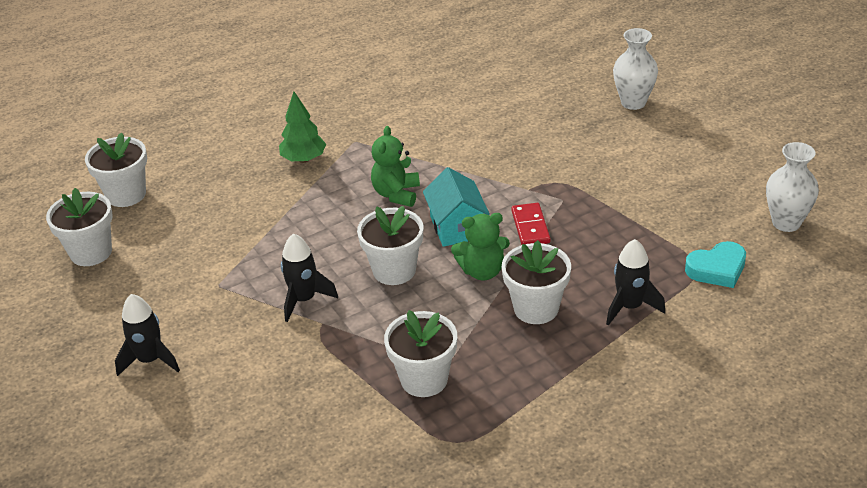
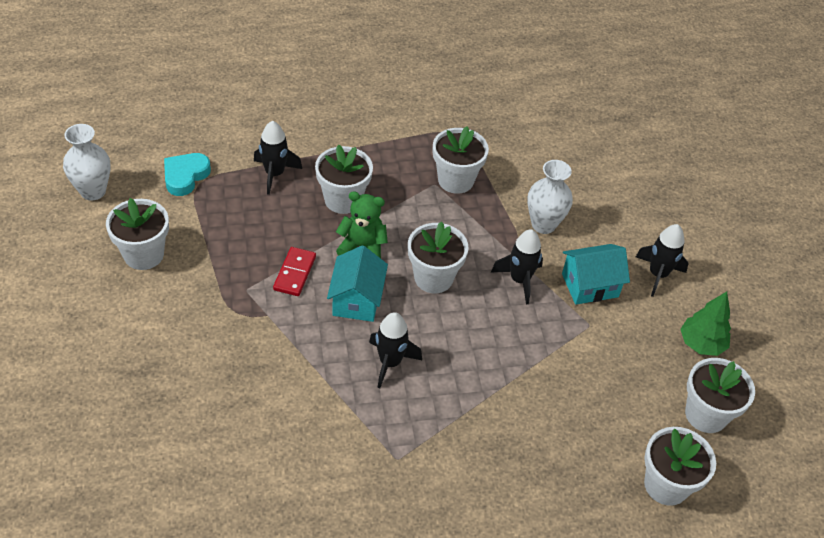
camera: 165 degrees left, 10 degrees up
(226, 321) = (590, 285): none -> turquoise house
(304, 159) = (462, 455): green tree -> green tree (701, 344)
(396, 194) = (390, 362): green teddy bear -> black rocket
(633, 102) = (76, 383): white vase -> white vase (543, 224)
(679, 192) = (143, 254): none -> white flower pot
(717, 269) = (185, 176): turquoise heart -> turquoise heart turned 60 degrees counterclockwise

